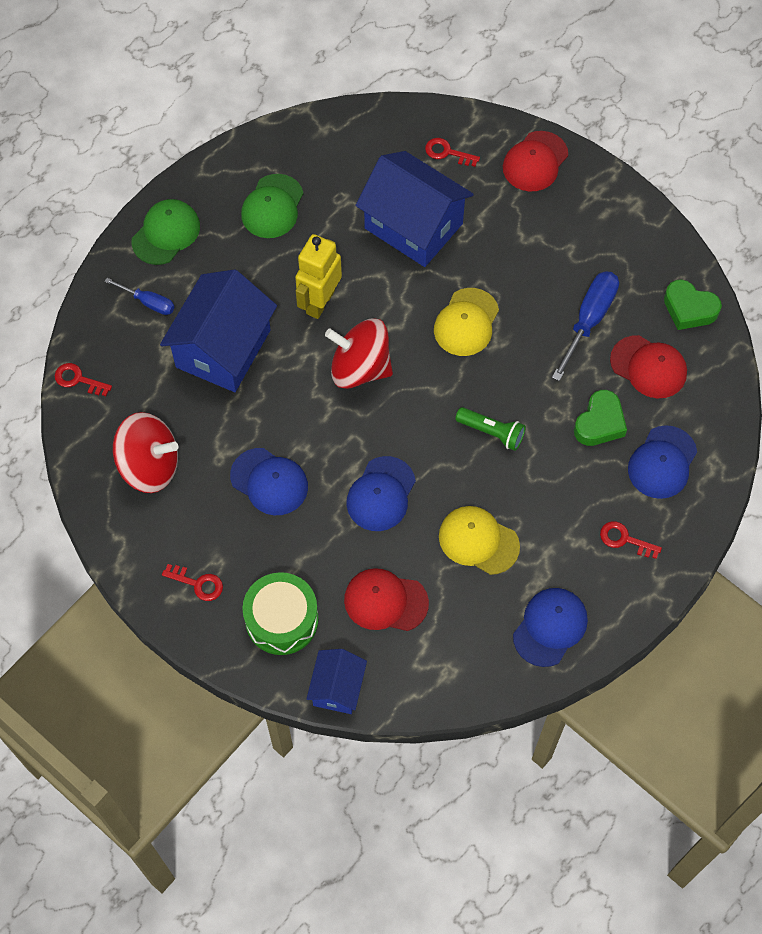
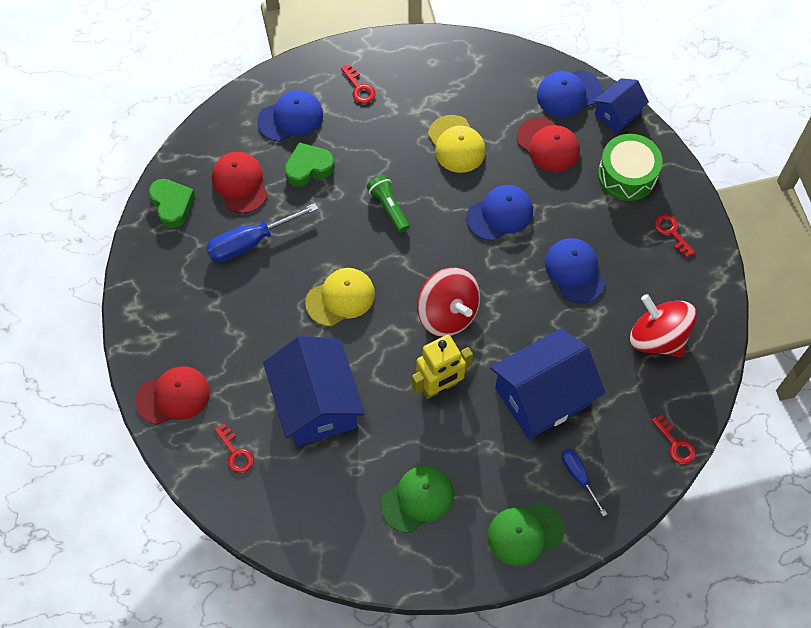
camera: 145 degrees left, 0 degrees up
(550, 627) = (452, 68): blue cap -> blue cap (568, 93)

